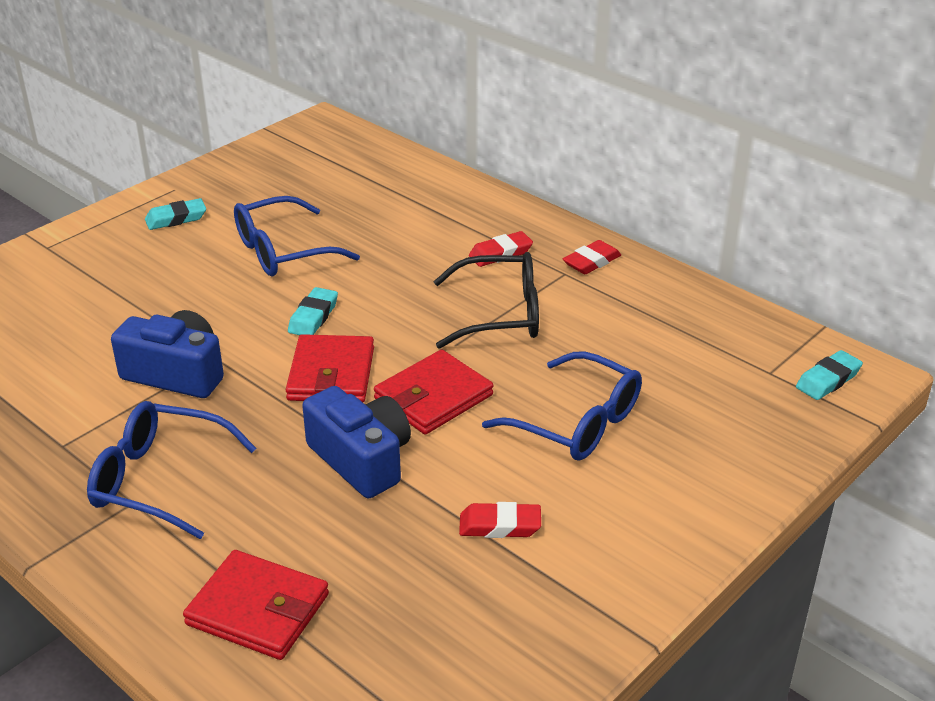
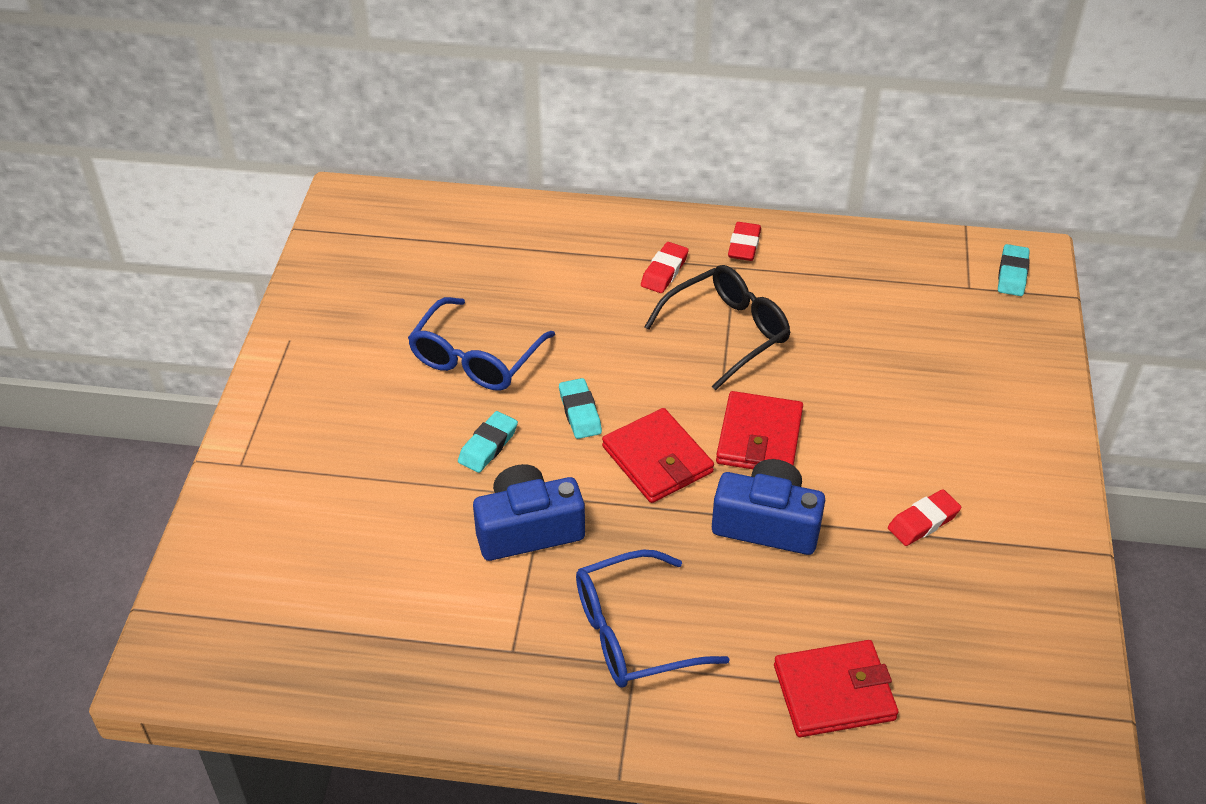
camera: 35 degrees left, 10 degrees up
(176, 219) = (333, 372): turquoise eraser -> turquoise eraser (488, 446)
(576, 422) = (884, 403): blue glasses -> none

